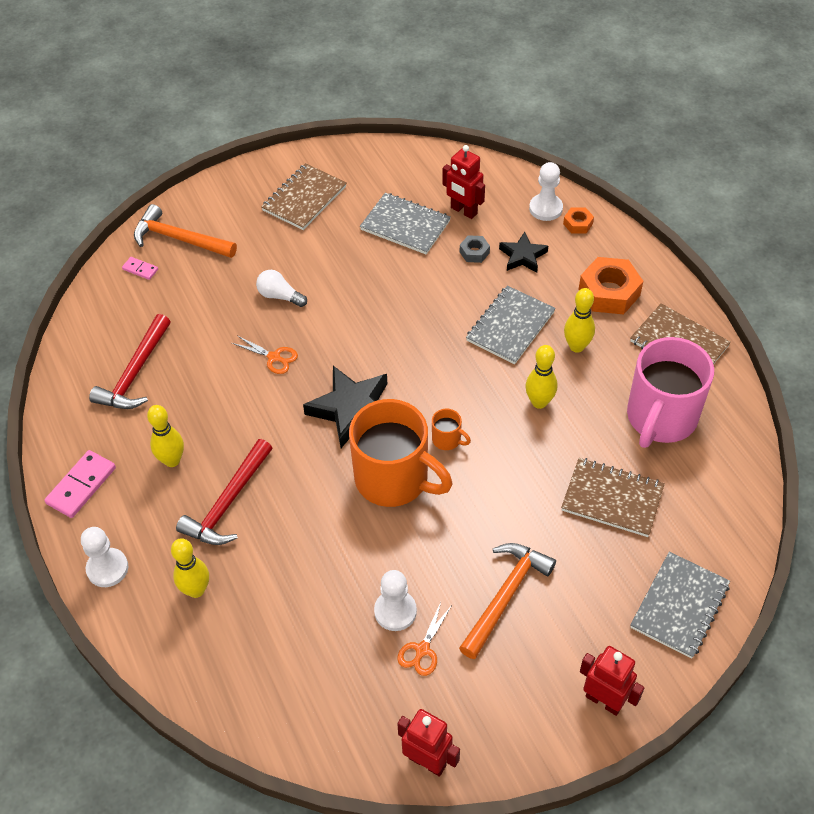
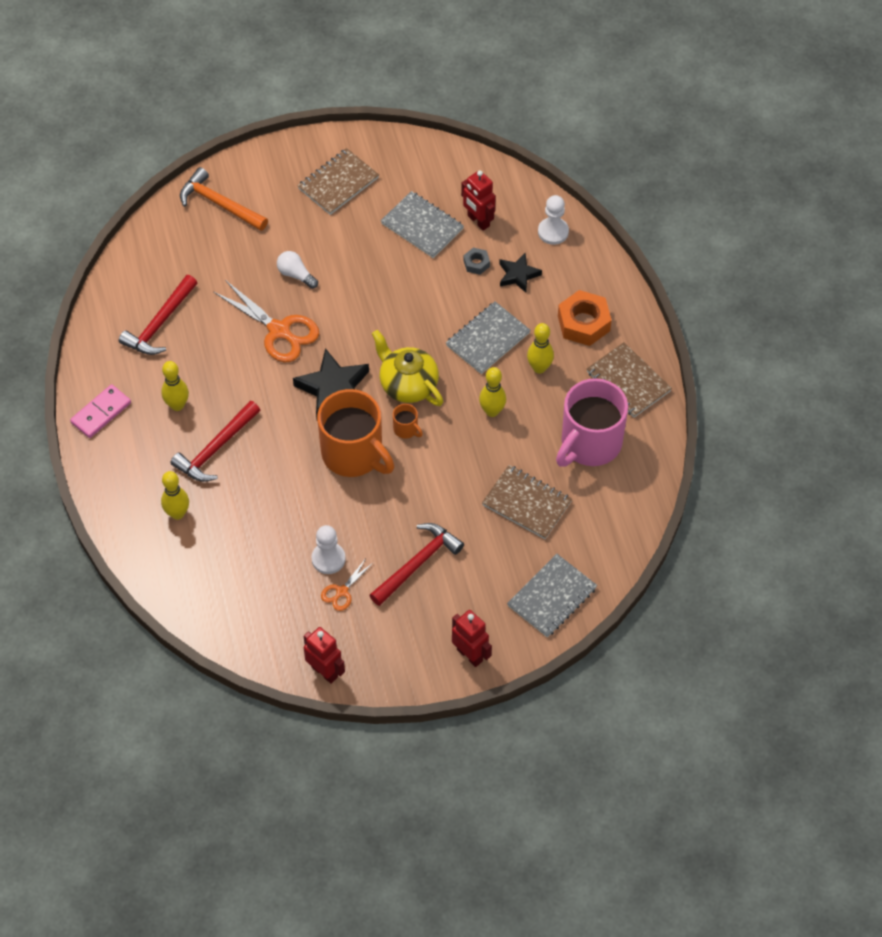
camera: 10 degrees right, 5 degrees up
(107, 568) = (111, 484): white pawn -> none
(140, 269) = (180, 227): pink domino -> none
(274, 357) = (279, 330): orange scissors -> orange scissors, size x1.97
(435, 390) = (408, 384): none -> yellow teapot
(505, 596) = (417, 563): orange hammer -> red hammer
(578, 224) = (577, 252): orange nut -> none

